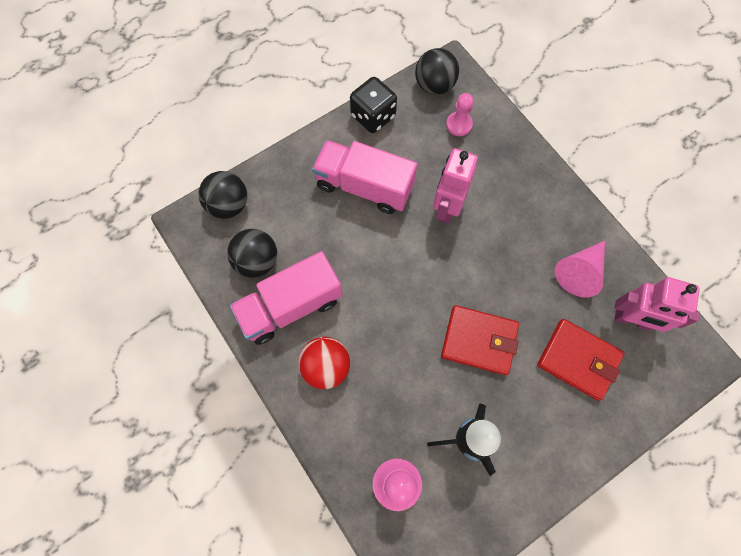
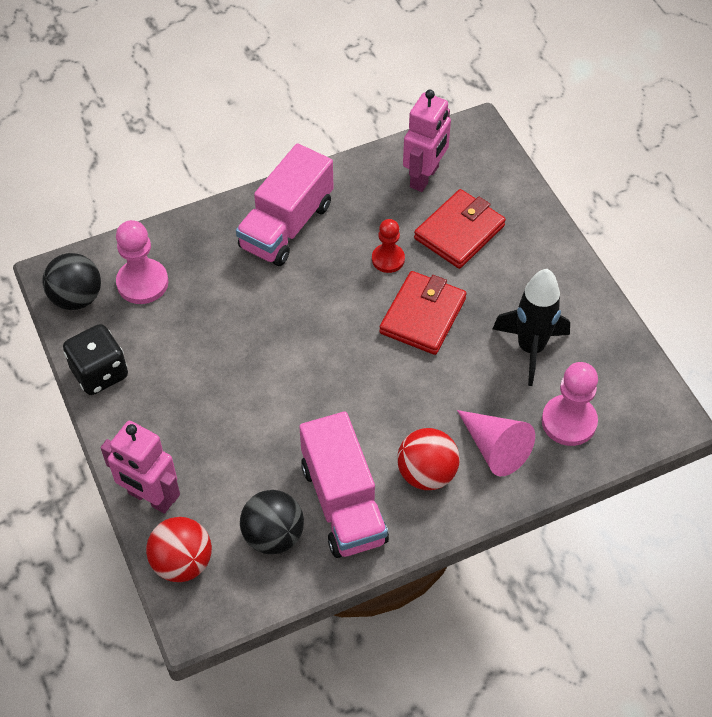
camera: 80 degrees left, 15 degrees down
(228, 205) = (182, 562): black ball -> red ball
(364, 186) = (199, 398): pink truck -> pink truck (286, 225)
(447, 207) = (251, 315): pink robot -> pink robot (150, 498)
(459, 124) = (142, 283): pink pawn -> pink pawn, size x1.53
(531, 302) = (388, 259): none -> red pawn
(579, 272) = (362, 208): pink cone -> pink cone (495, 448)

